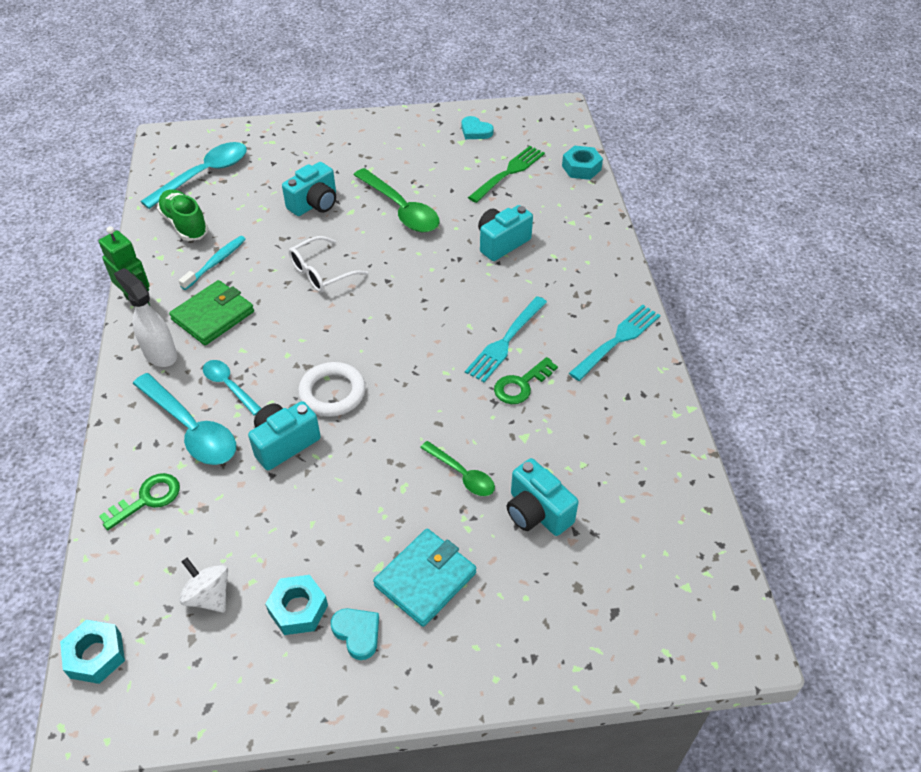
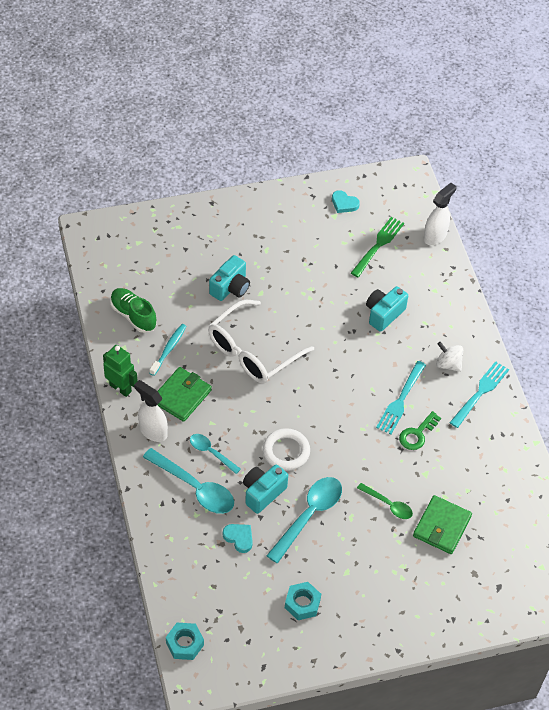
camera: 10 degrees left, 5 degrees up
(147, 499) = (182, 541): green key -> none
(204, 175) = (133, 265): turquoise spoon -> turquoise spoon (309, 516)
(209, 596) = (243, 601): white spinning top -> white spinning top (448, 364)
(321, 273) = (252, 352): white glasses -> white glasses, size x1.71
(357, 633) = (343, 615): turquoise heart -> turquoise heart (239, 538)
(401, 209) = (300, 288): green spoon -> none
(425, 579) = (378, 577): turquoise wallet -> none
(537, 512) = (442, 526): turquoise camera -> green wallet
(581, 168) = (435, 236): turquoise nut -> white spray bottle

